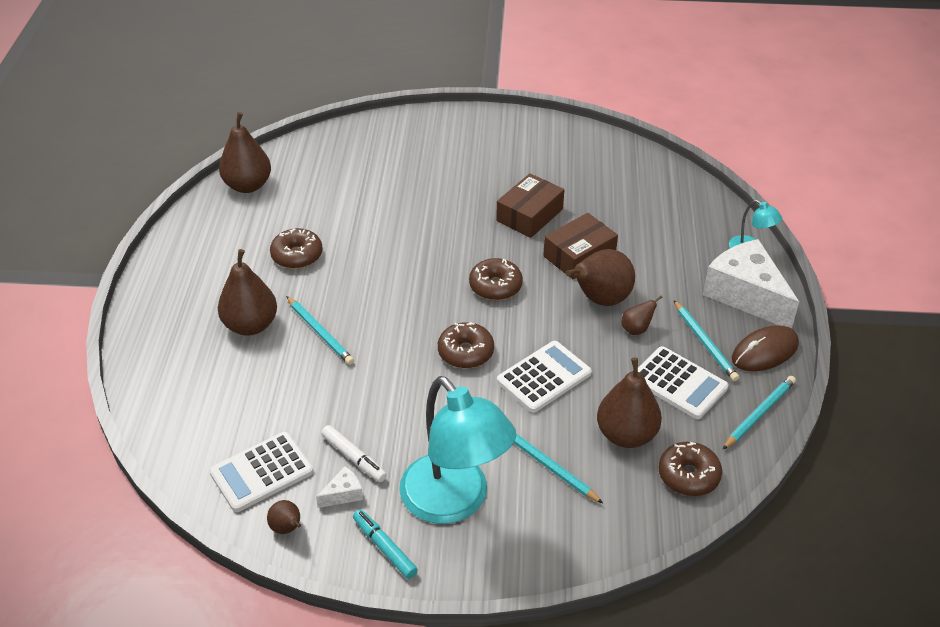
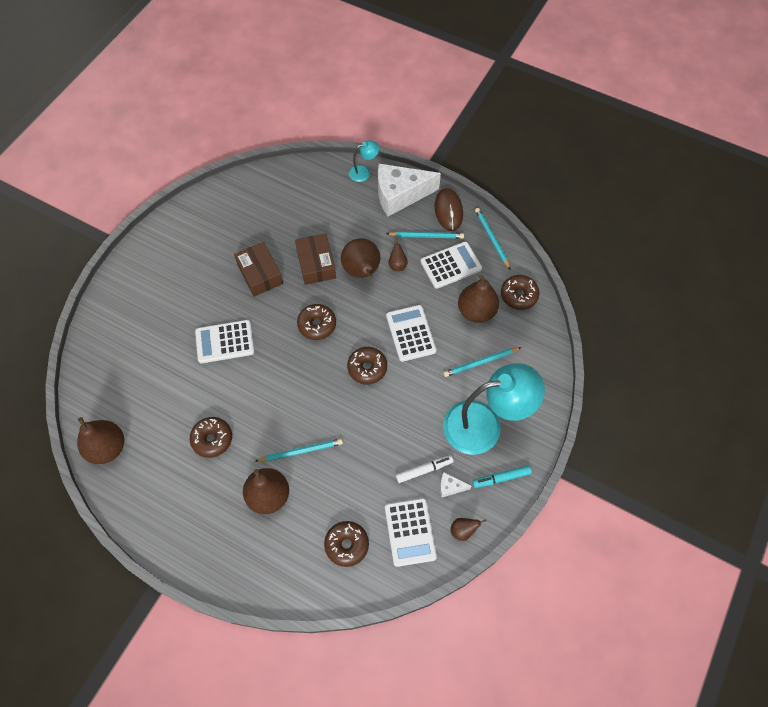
camera: 65 degrees left, 20 degrees up
(219, 416) = (347, 545): none -> brown donut
(343, 494) = (450, 487): white cheese -> white cheese turned 75 degrees counterclockwise
(422, 220) = (225, 342): none -> white calculator

